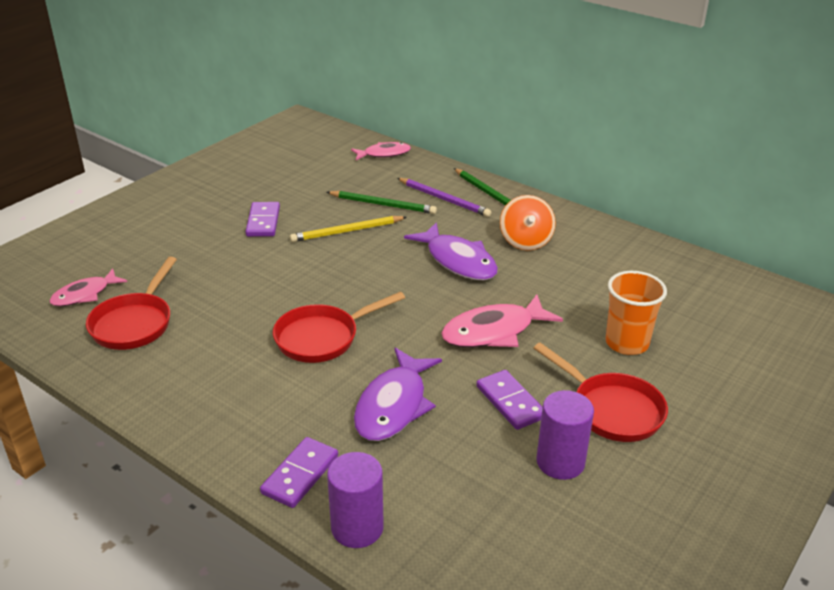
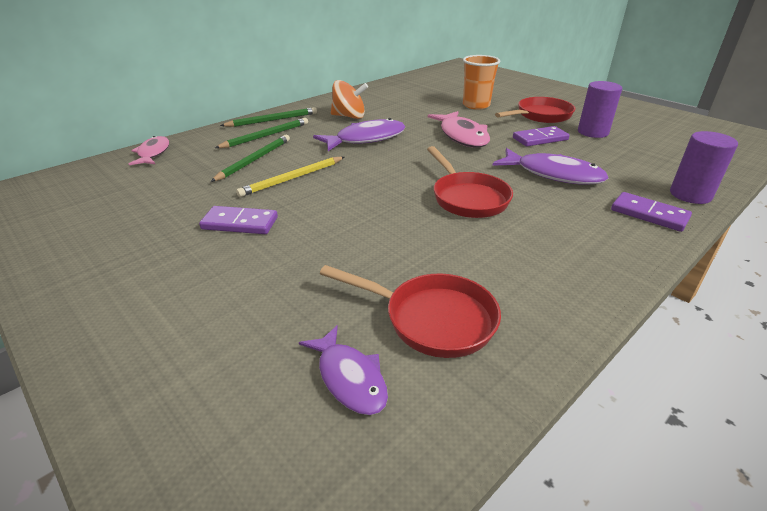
camera: 80 degrees left, 0 degrees up
(85, 294) = (349, 378): pink fish -> purple fish
(347, 231) = (292, 178): yellow pencil -> yellow pencil turned 60 degrees clockwise
(444, 199) = (266, 136): purple pencil -> green pencil

